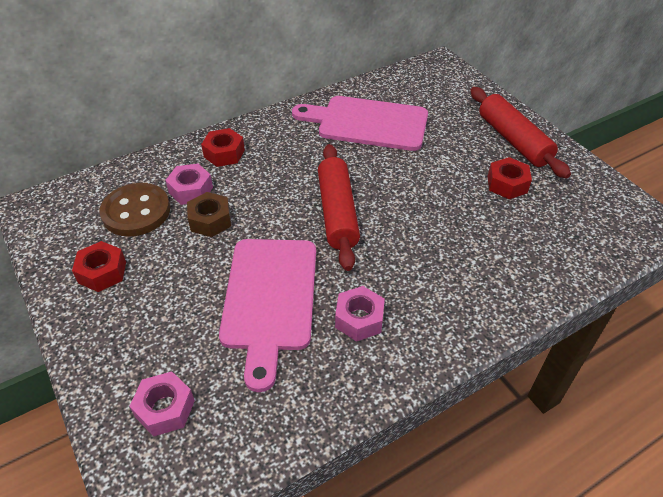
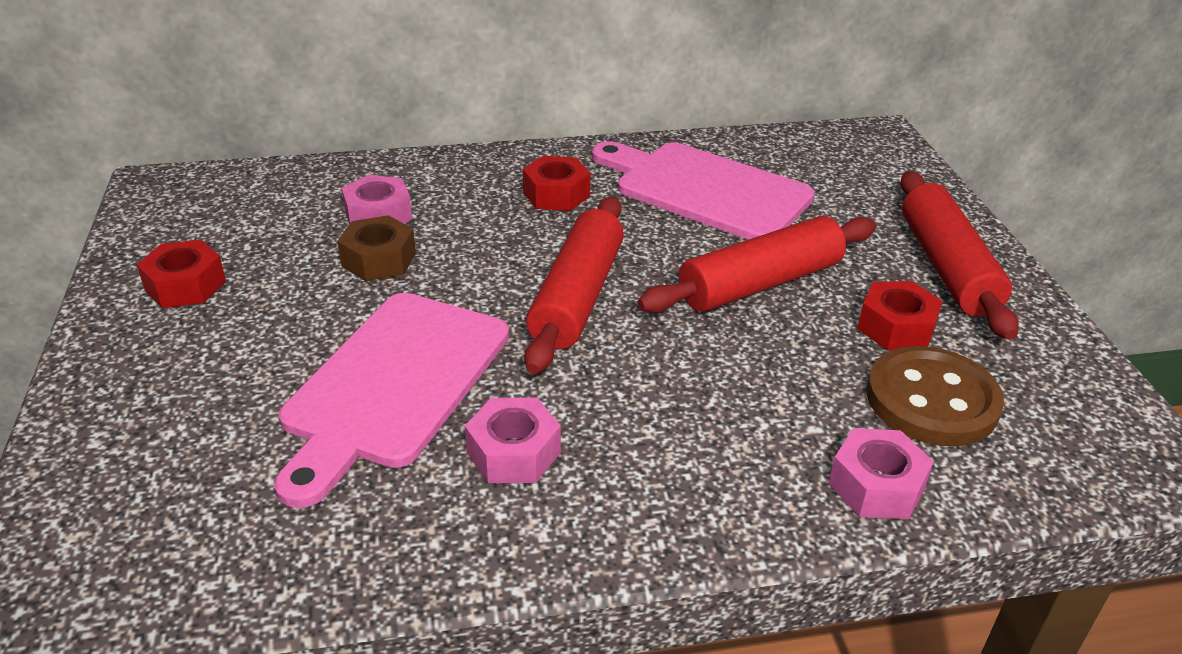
camera: 20 degrees right, 10 degrees down
(136, 212) = (284, 224): brown button -> brown button (931, 400)
(165, 408) = (140, 484): pink nut -> pink nut (876, 486)
(224, 153) = (458, 181): red nut -> red nut (556, 194)
(428, 176) = (760, 283): none -> red rolling pin

